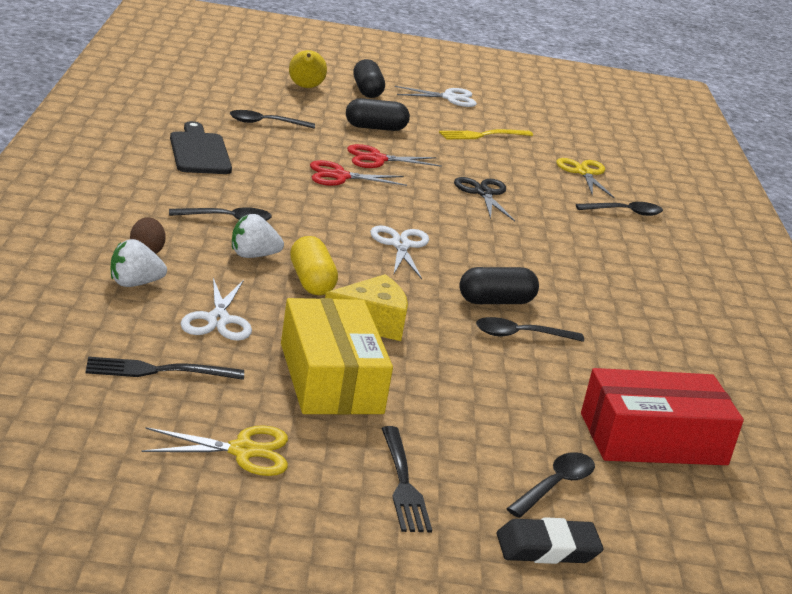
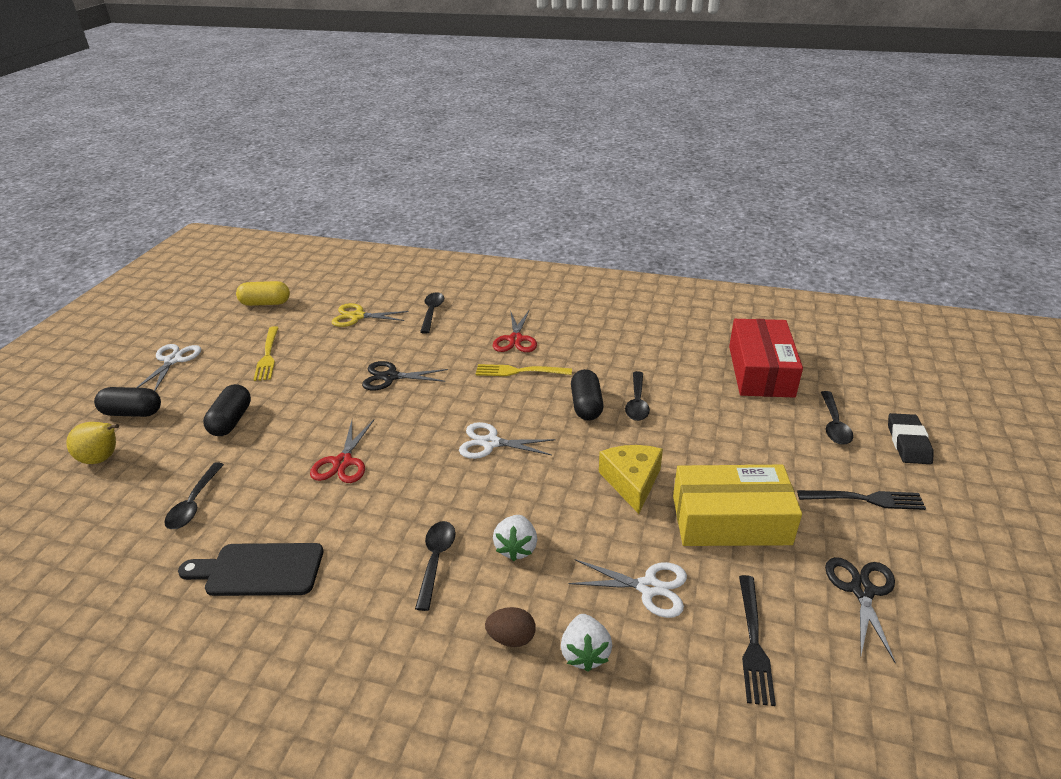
camera: 70 degrees left, 10 degrees up
(243, 451) = (862, 590): yellow scissors -> black scissors
(311, 281) = (565, 511): yellow capsule -> yellow capsule (266, 303)
(377, 159) = (307, 430): red scissors -> red scissors (515, 339)
(538, 263) = (519, 371): none -> yellow fork
(555, 485) = (834, 425): black spoon -> black spoon turned 135 degrees counterclockwise

